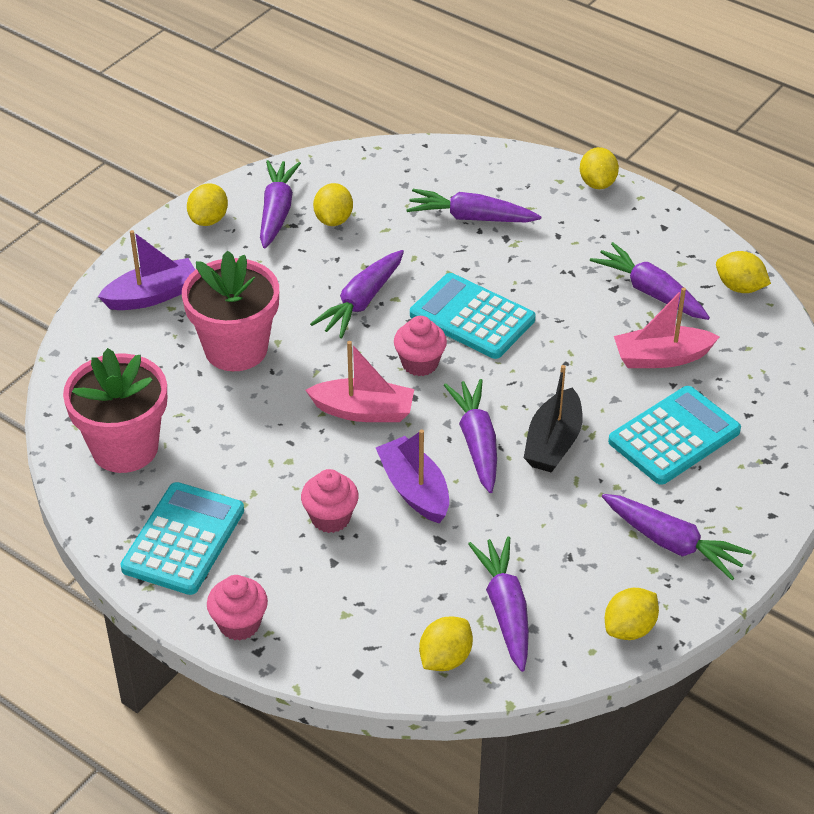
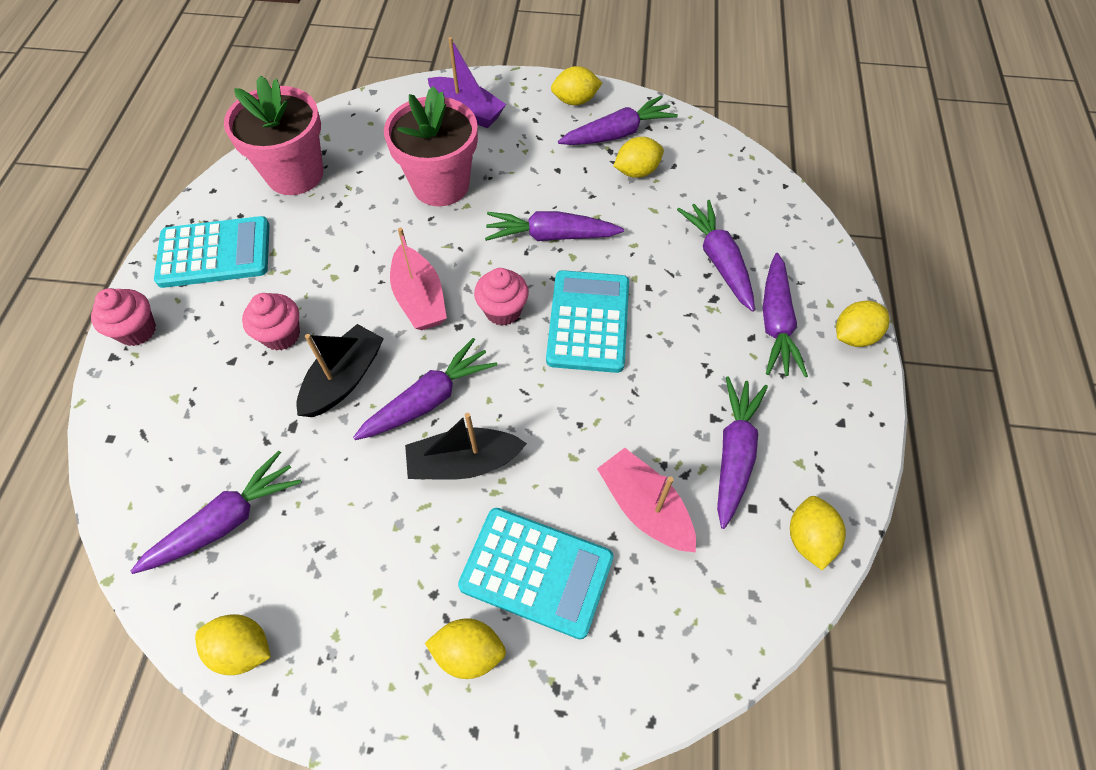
camera: 60 degrees right, 15 degrees up
(414, 489) = (344, 379): purple boat -> black boat
(445, 658) = (147, 498): yellow lemon -> yellow lemon (469, 652)
(672, 543) = (380, 639): purple carrot -> purple carrot (775, 323)

